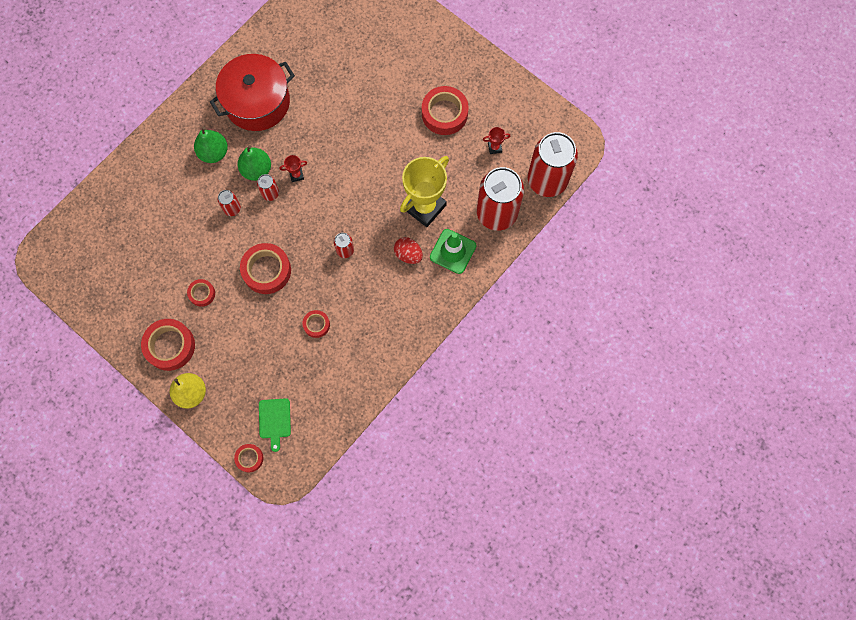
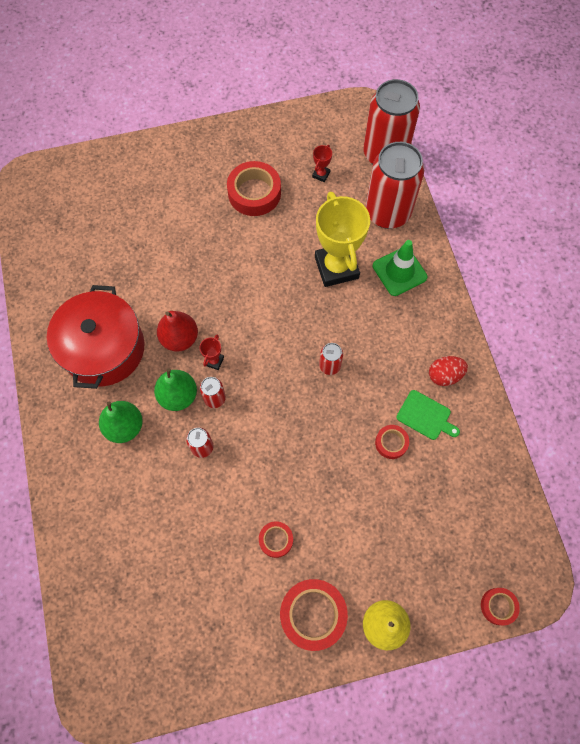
camera: 55 degrees left, 5 degrees down
(266, 270) = (297, 455): red tape -> none
(274, 420) = (471, 552): green cutting board -> green cutting board (425, 416)
(297, 143) = (180, 338): none -> red pear
(408, 254) = (375, 311): red egg -> red egg (444, 375)

